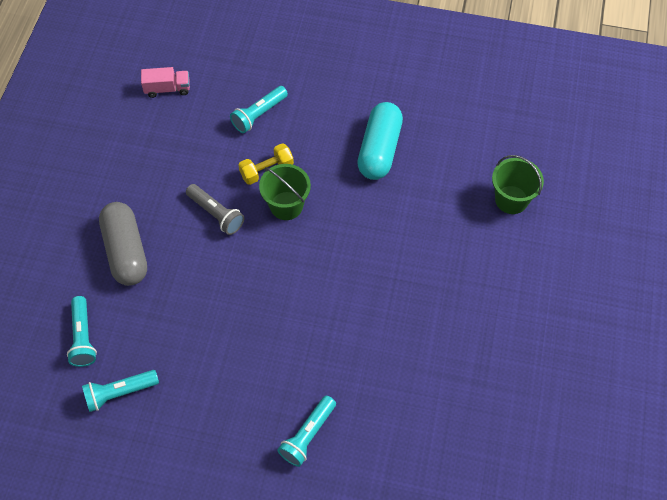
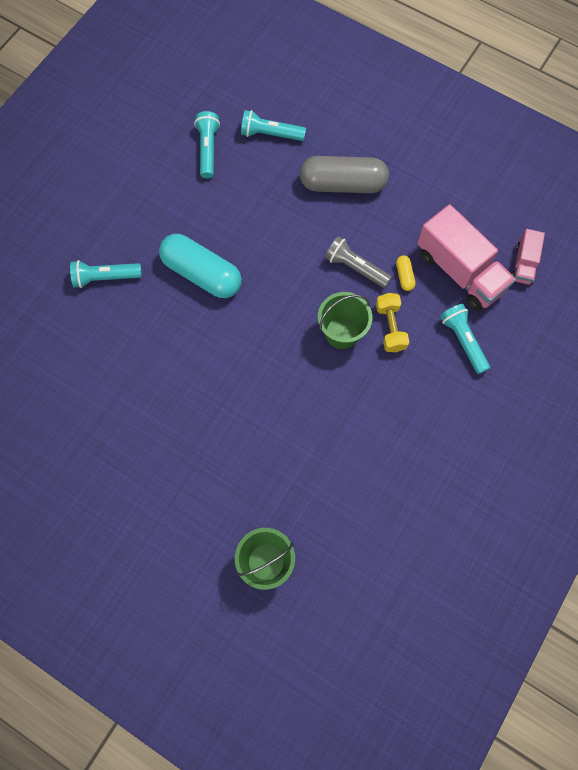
camera: 110 degrees right, 10 degrees up
(191, 133) = (460, 271): none -> pink truck
(211, 173) = (404, 276): none -> yellow capsule
(216, 214) = (355, 268): grey flashlight -> grey flashlight turned 60 degrees clockwise
(308, 435) = (105, 277): turquoise flashlight -> turquoise flashlight turned 60 degrees counterclockwise
(379, 150) = (378, 447): turquoise capsule -> turquoise capsule (202, 274)

